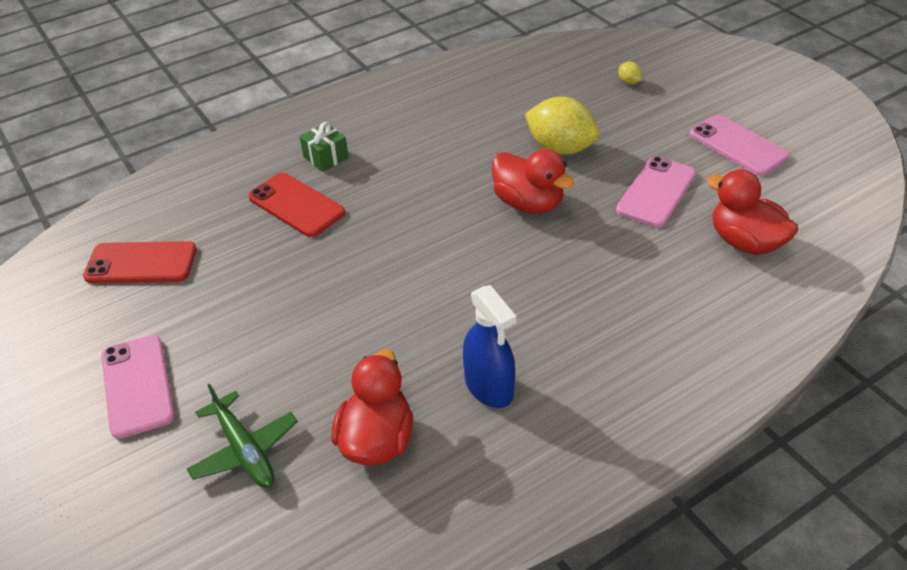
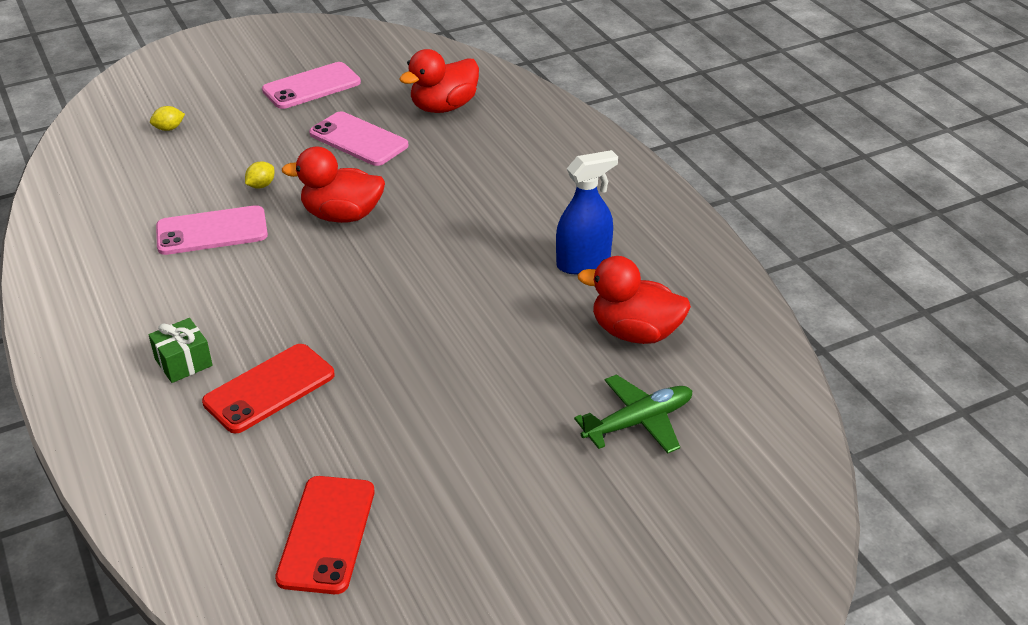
camera: 85 degrees left, 5 degrees down
(137, 386) = (540, 516): pink phone -> pink phone (212, 231)
(528, 203) = (342, 215): red duck -> red duck turned 135 degrees counterclockwise
(560, 148) = (261, 185): yellow lemon -> yellow lemon, size x0.42

